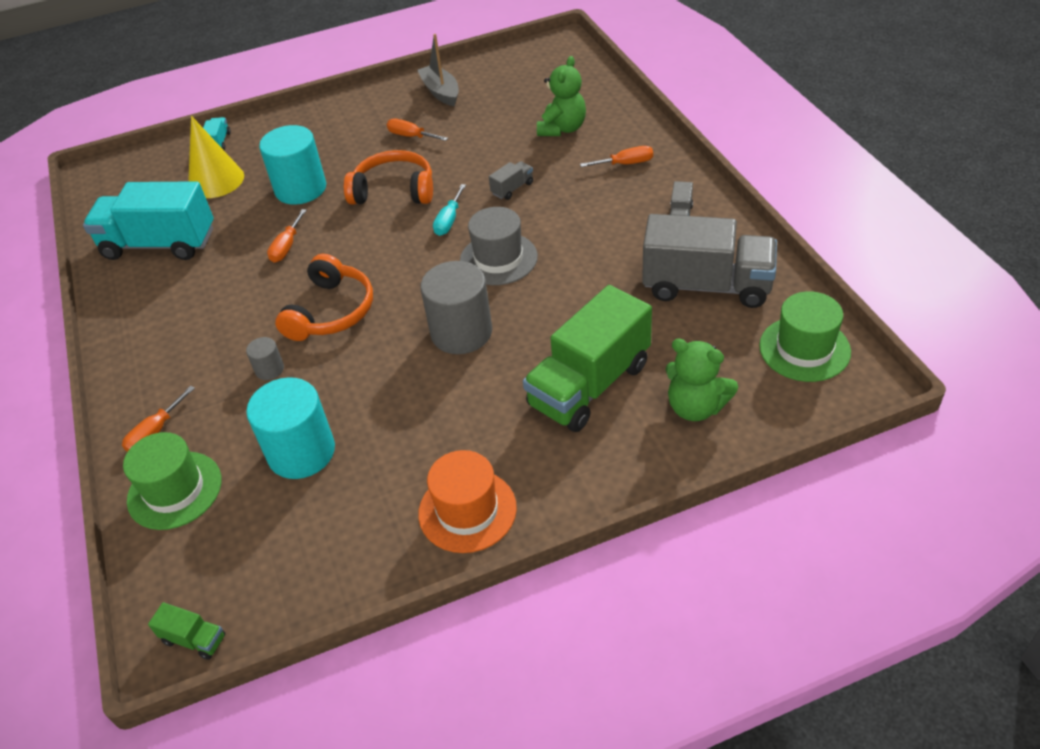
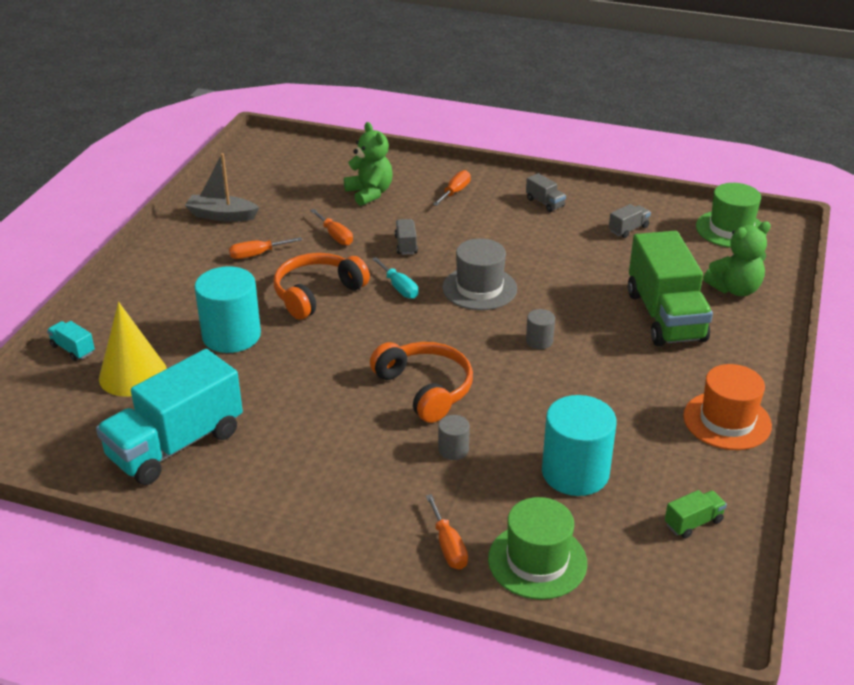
camera: 55 degrees left, 10 degrees down
(194, 639) = (720, 612): green truck -> green truck (693, 523)
(287, 247) = (302, 376): orange screwdriver -> orange screwdriver (335, 236)
(461, 332) = (539, 341): grey cylinder -> grey cylinder, size x0.46
(706, 286) = (628, 229): grey truck -> grey truck, size x0.41

